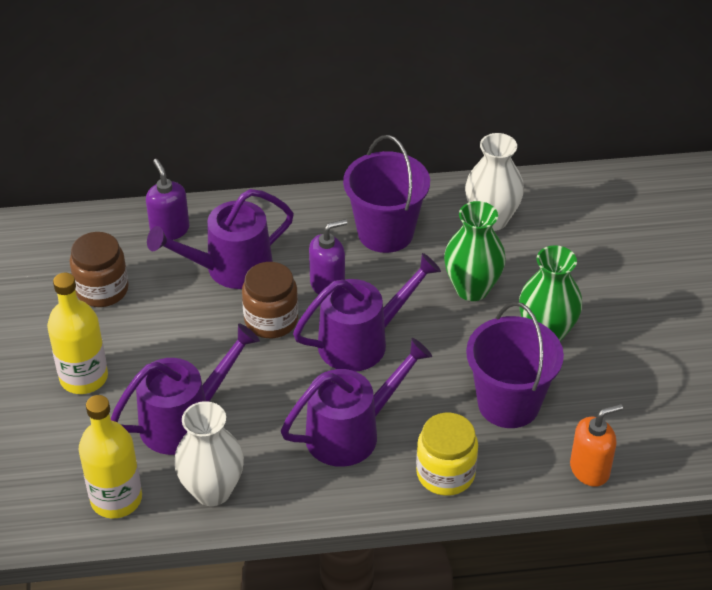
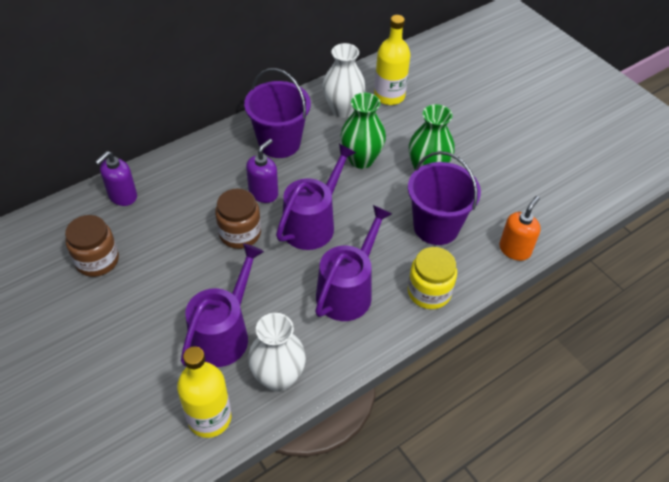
camera: 30 degrees left, 5 degrees up
(84, 377) = (124, 334): yellow bottle -> yellow bottle (389, 96)
(169, 230) = (122, 196): purple soap dispenser -> purple soap dispenser turned 90 degrees counterclockwise
(230, 268) = (186, 207): purple watering can -> none

